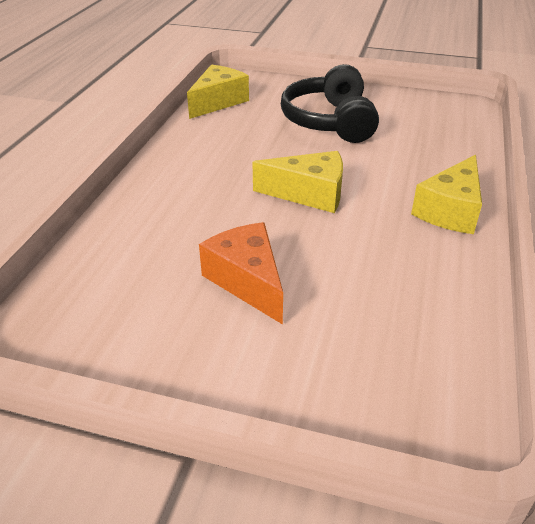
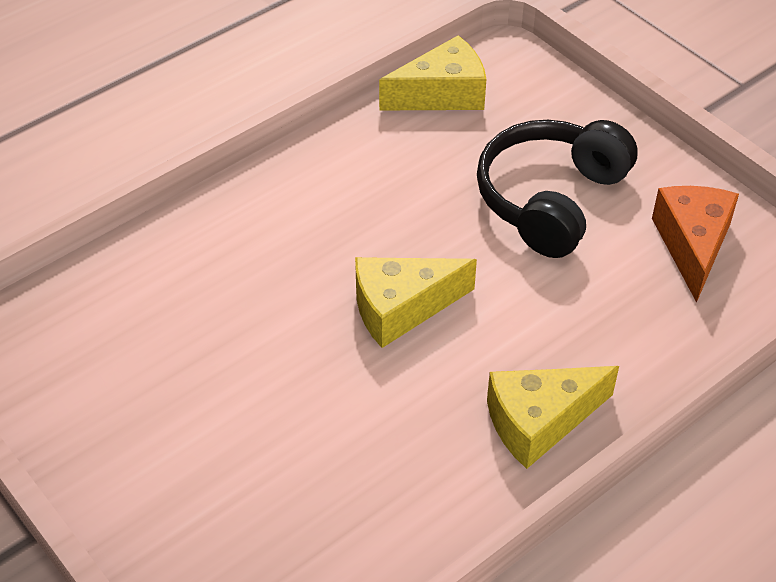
camera: 35 degrees right, 10 degrees up
(247, 281) = (226, 389): orange cheese -> orange cheese (692, 245)
(309, 194) = (401, 308): yellow cheese -> yellow cheese turned 120 degrees clockwise

